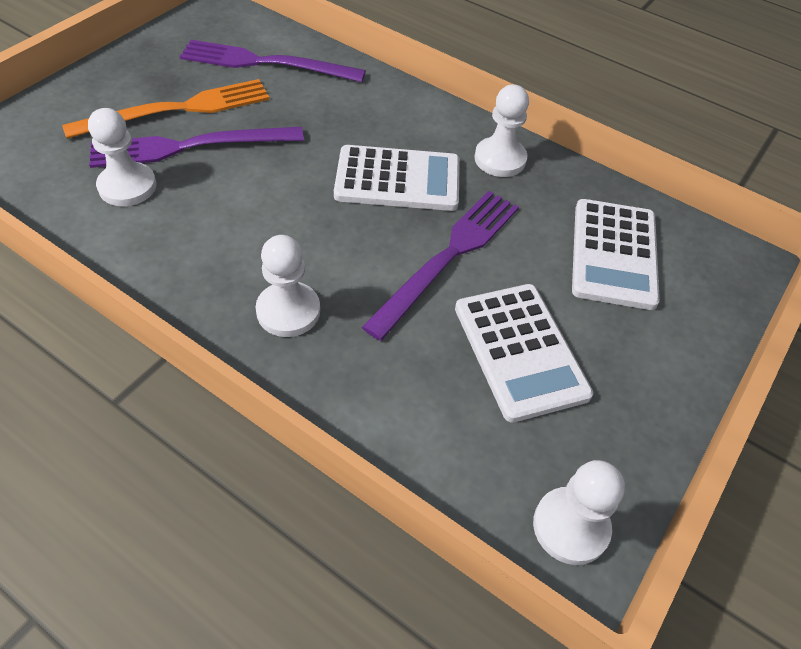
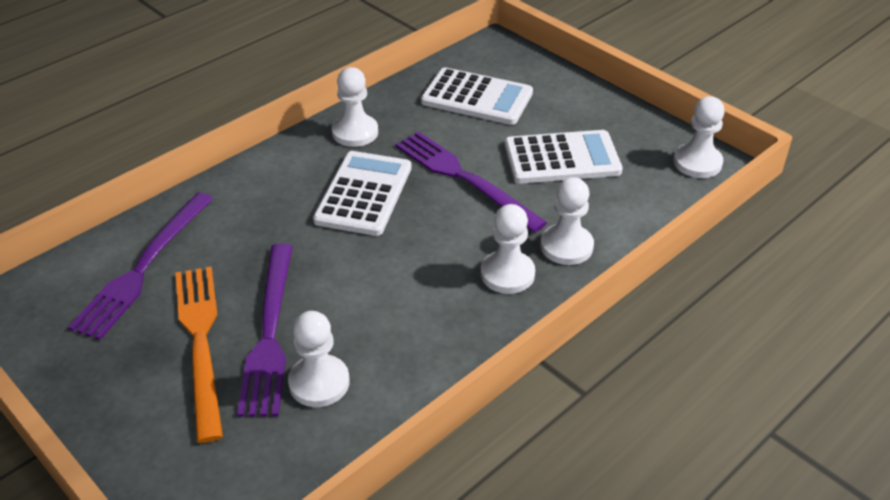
camera: 75 degrees left, 10 degrees down
(345, 365) = (566, 246): none -> white pawn

